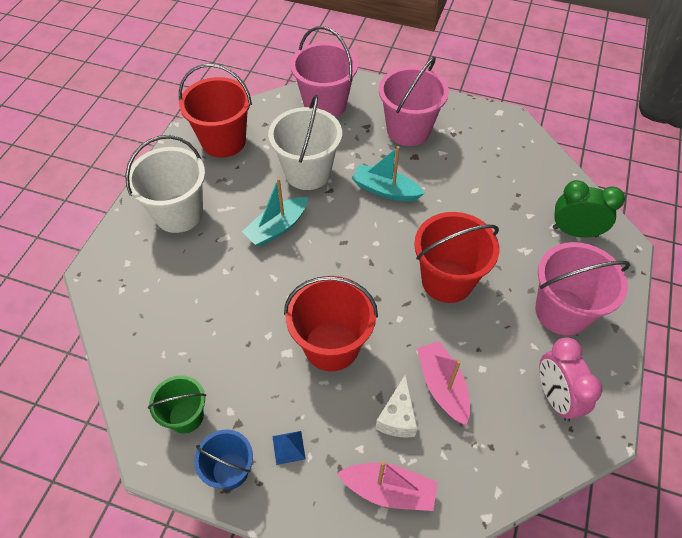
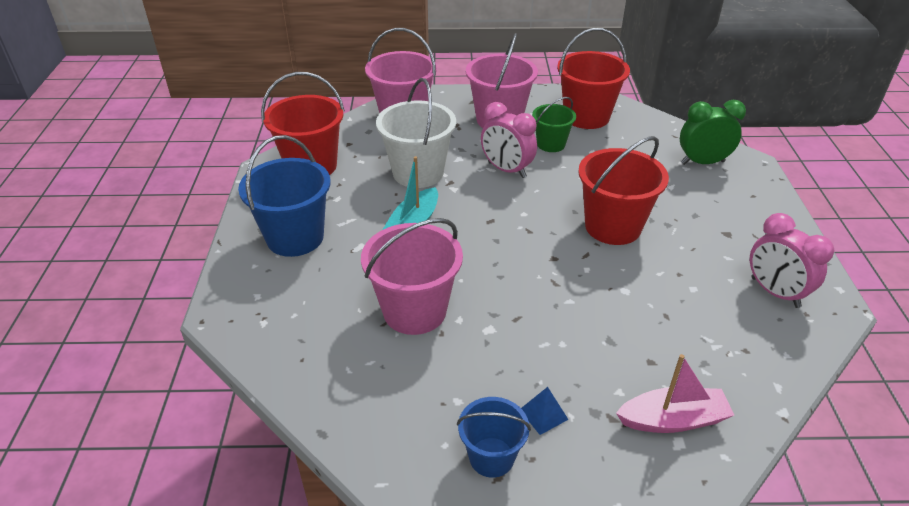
camera: 20 degrees left, 15 degrees down
(179, 213) = (295, 237): white bucket -> blue bucket
(186, 416) = (409, 420): green bucket -> green bucket (551, 144)
(331, 346) = (532, 310): red bucket -> red bucket (586, 117)
(385, 190) = (506, 170): turquoise boat -> pink clock
(397, 417) = (639, 352): white cheese -> none
(442, 386) = (665, 314): pink boat -> none
(562, 311) = (733, 224): pink bucket -> pink bucket (414, 311)

